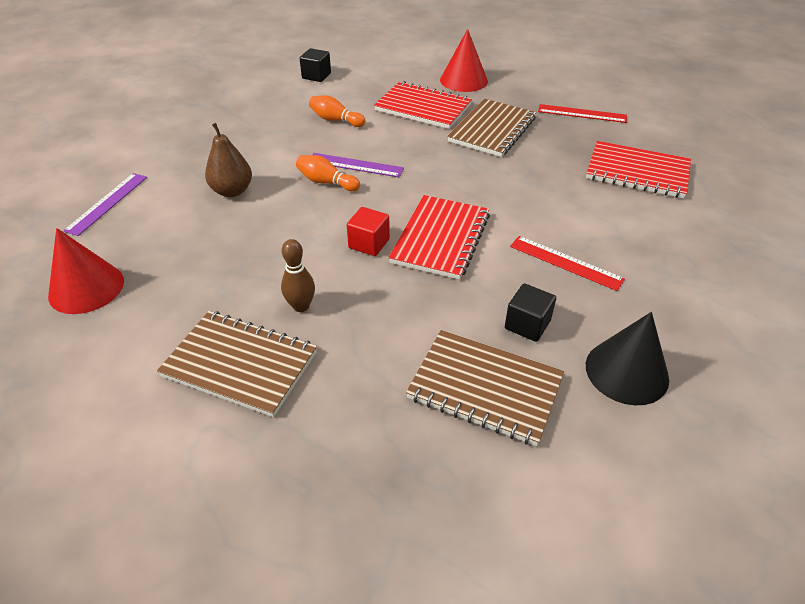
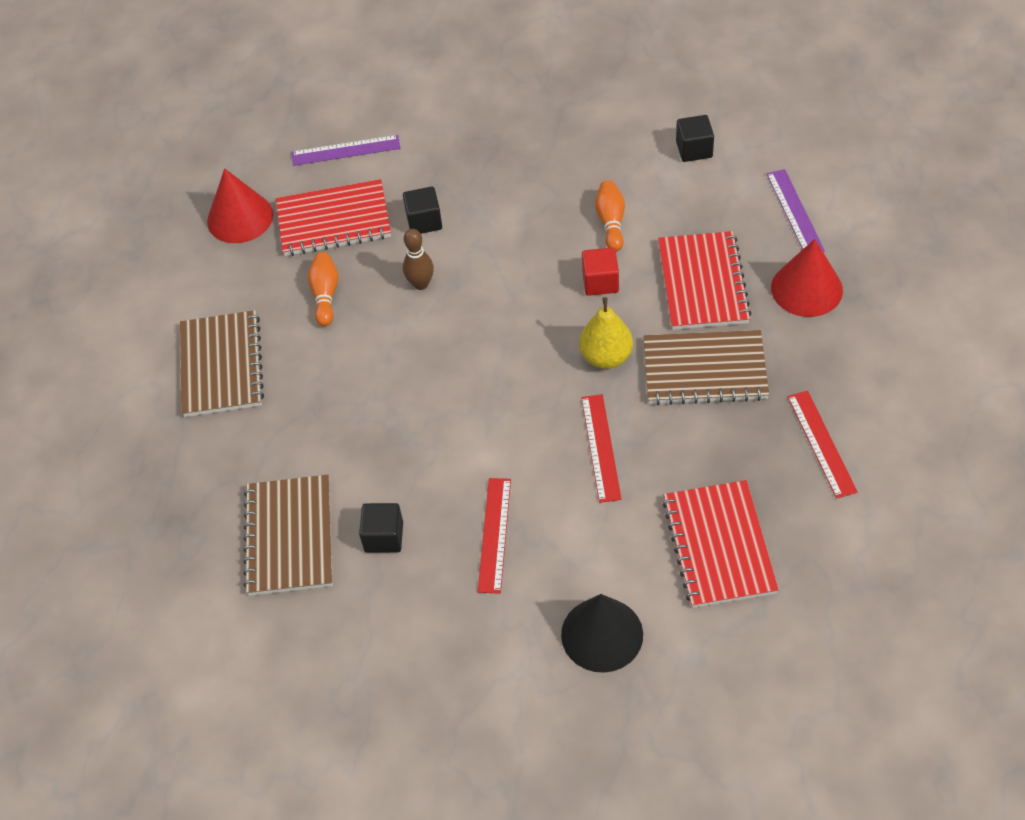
camera: 65 degrees right, 10 degrees up
(232, 191) = (424, 221): brown pear -> black cube
(301, 306) = (306, 365): brown bowling pin -> brown bowling pin (421, 284)
(326, 182) = (490, 281): orange bowling pin -> orange bowling pin (325, 295)
(355, 165) = (537, 287): purple ruler -> purple ruler (794, 212)
(369, 243) = (418, 367): red cube -> red cube (600, 282)
(440, 238) = (463, 417): red notebook -> red notebook (334, 220)
(446, 160) = (606, 357): none -> yellow pear
(521, 188) = (600, 447): none -> red ruler
(626, 371) = (369, 633): black cone -> black cone (602, 634)

